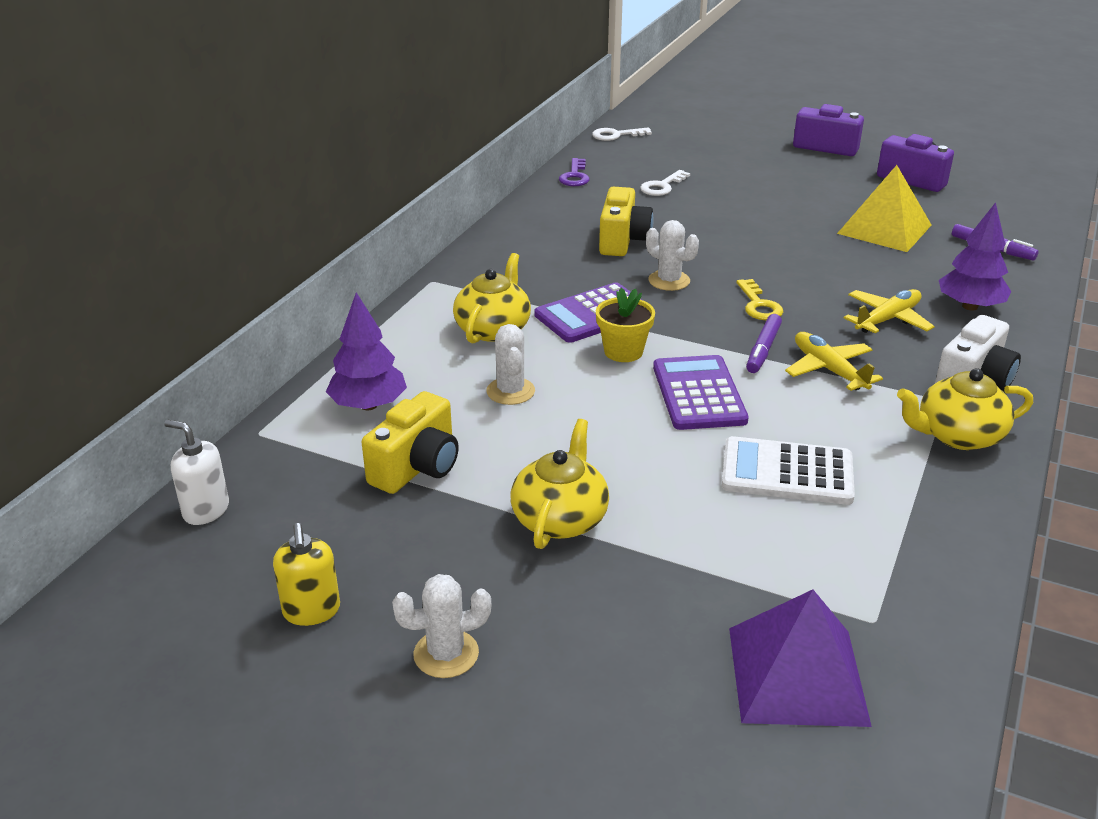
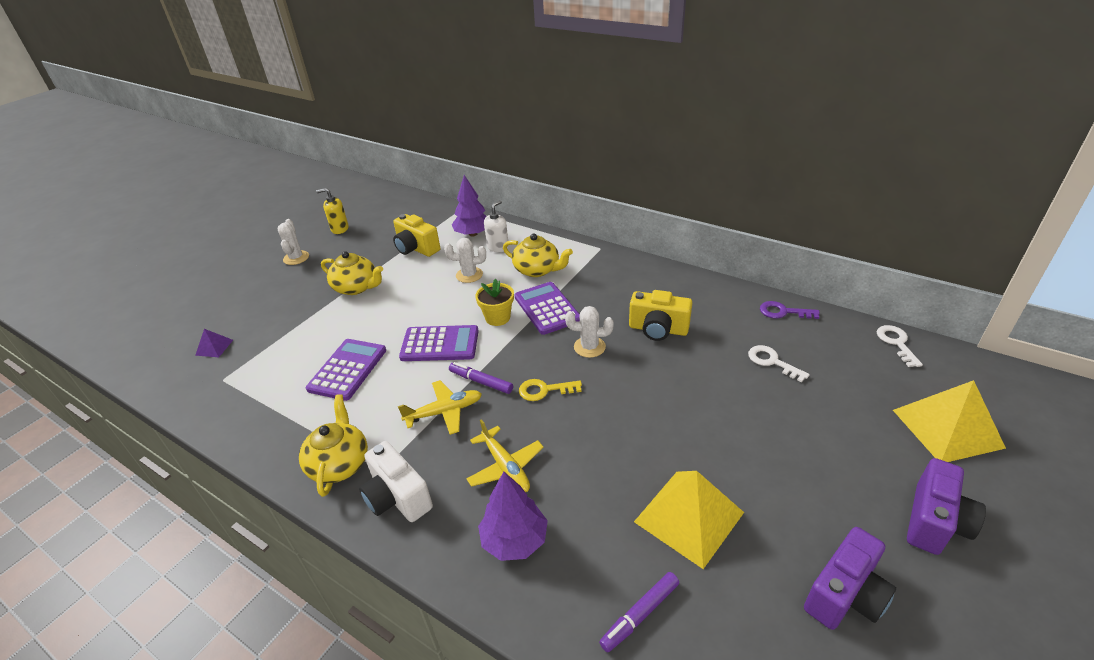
camera: 100 degrees right, 5 degrees up
(205, 510) = (413, 203): white soap dispenser -> white soap dispenser (498, 247)
(669, 281) = (589, 347): white cactus -> white cactus turned 45 degrees clockwise
(724, 131) = (947, 428): none -> yellow pyramid
(787, 472) = (347, 369): white calculator -> purple calculator
(797, 675) = (214, 347): purple pyramid -> purple pyramid, size x0.46

